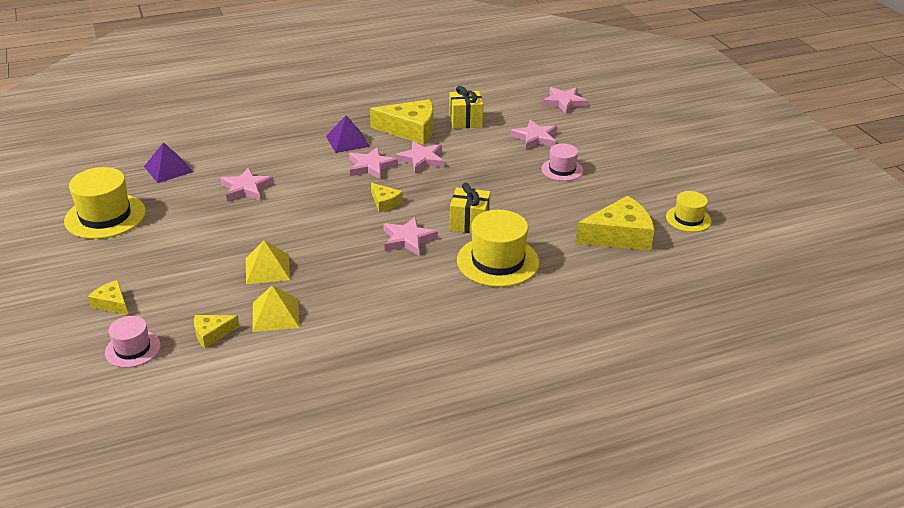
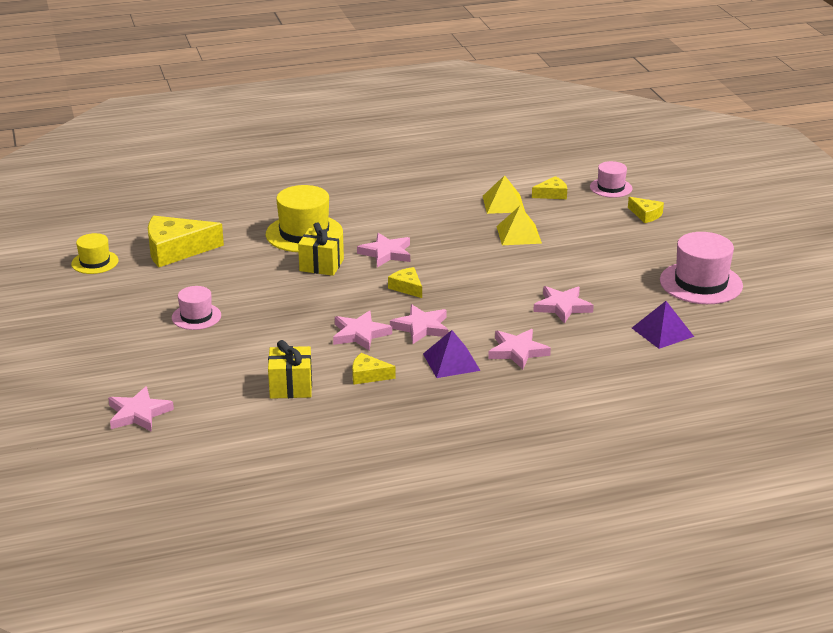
camera: 175 degrees left, 5 degrees down
(105, 216) = (701, 283): yellow hat -> pink hat
(410, 130) = (368, 375): yellow cheese -> yellow cheese, size x0.51
(535, 138) = (208, 358): pink star -> pink star (517, 351)

